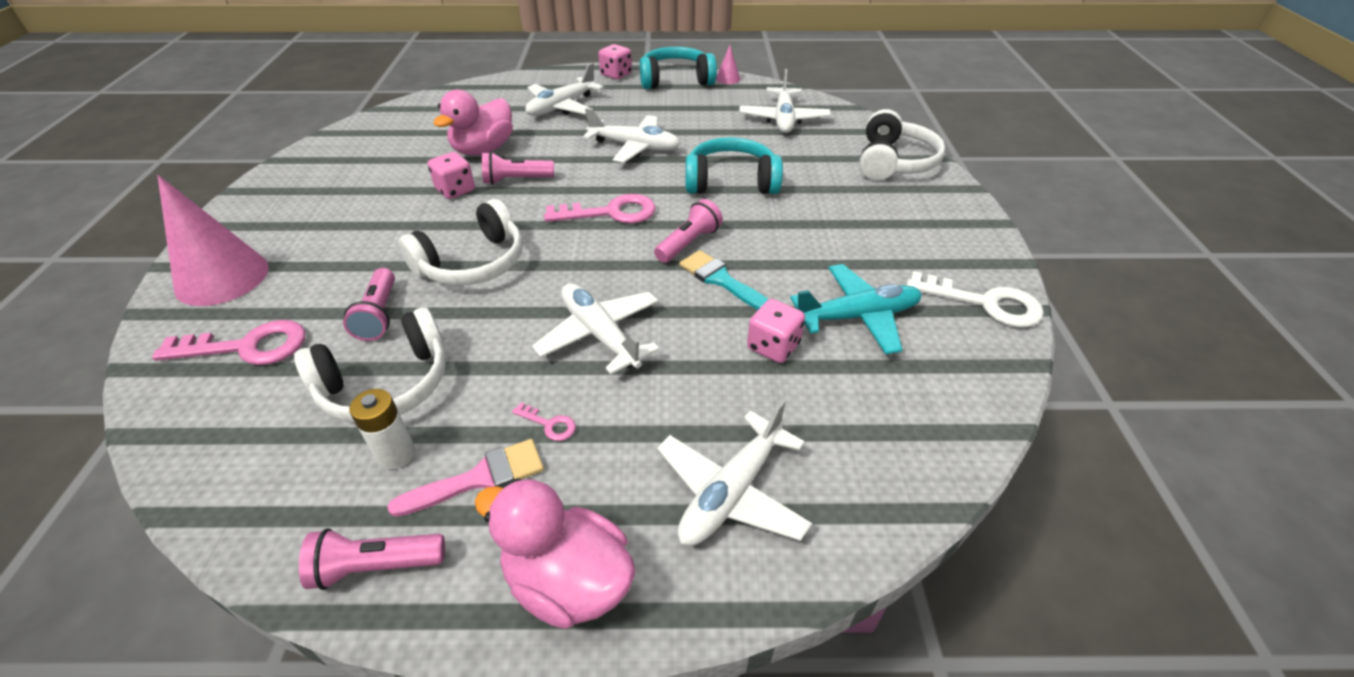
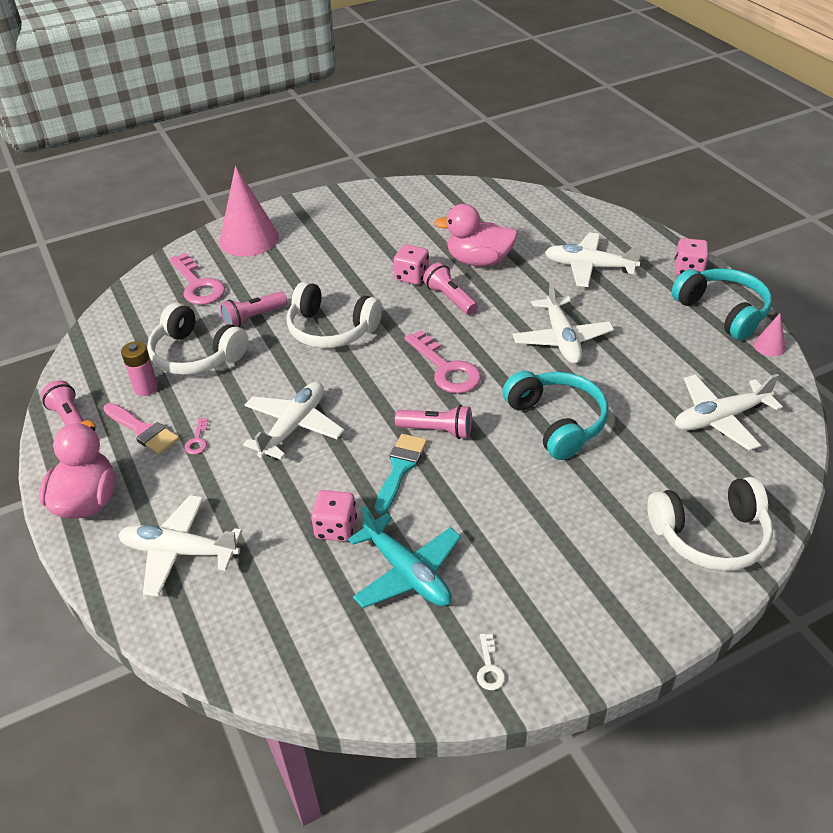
camera: 65 degrees right, 0 degrees up
(396, 454) = (146, 388): white battery -> pink battery
(985, 303) = (489, 668): white key -> white key, size x0.45

